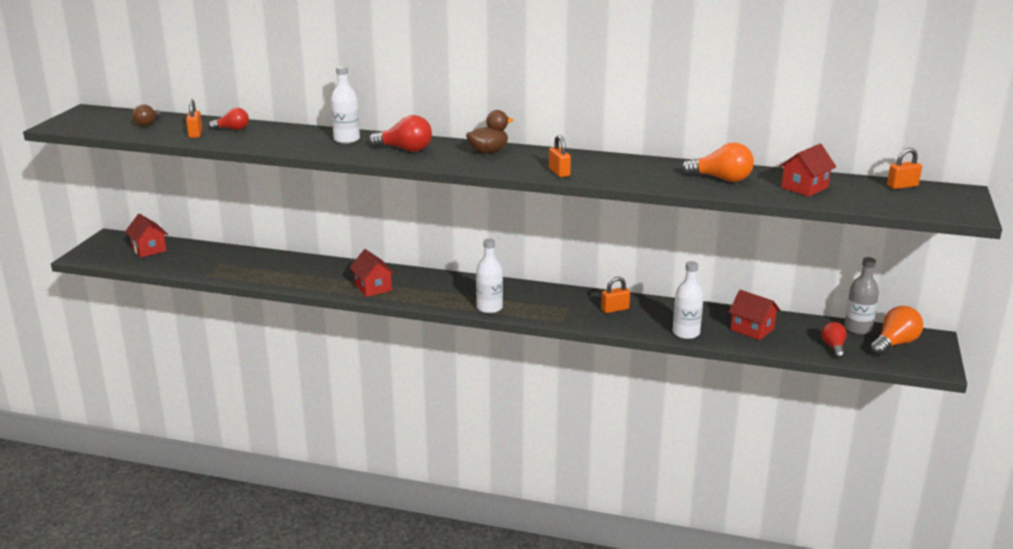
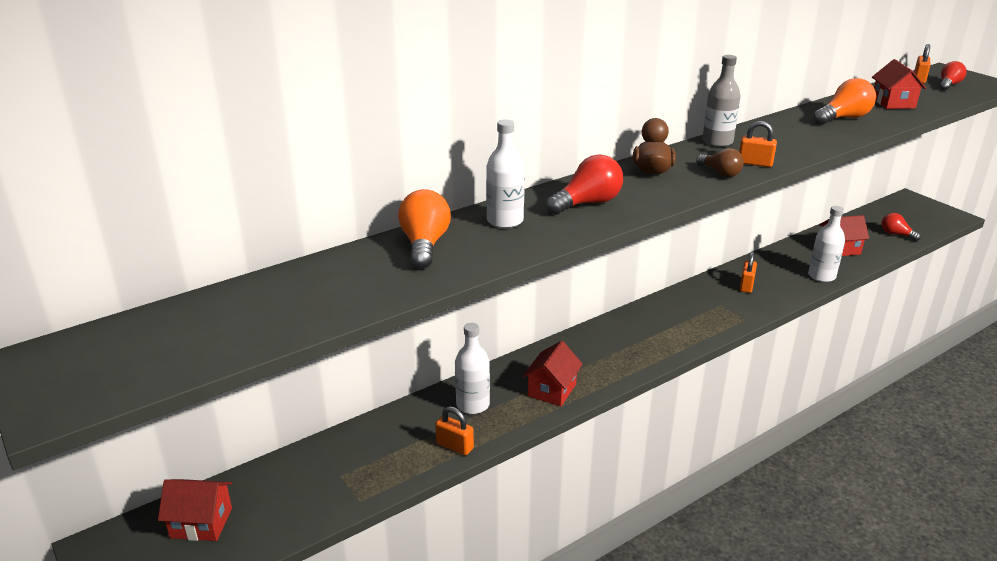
camera: 50 degrees left, 5 degrees up
(148, 124) = (203, 325): brown light bulb -> brown light bulb (720, 173)
(195, 134) = (318, 303): orange padlock -> orange padlock (455, 446)
(232, 129) = (344, 273): red light bulb -> red light bulb (948, 85)
(373, 287) = (552, 390): red house -> red house turned 75 degrees counterclockwise
(489, 308) = (677, 343): white bottle -> white bottle (473, 405)
(857, 329) = (873, 214): grey bottle -> grey bottle (717, 142)
(894, 344) = (908, 213): orange light bulb -> orange light bulb (424, 245)

